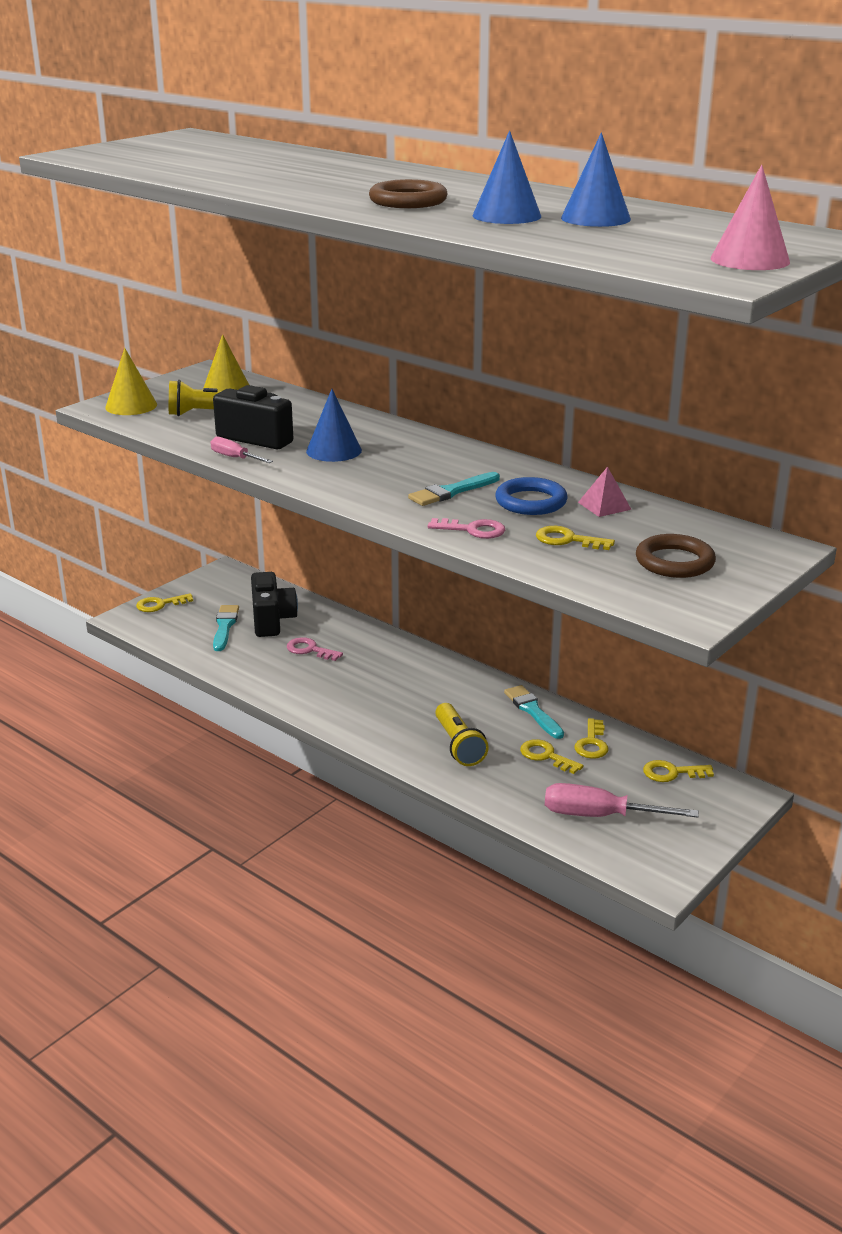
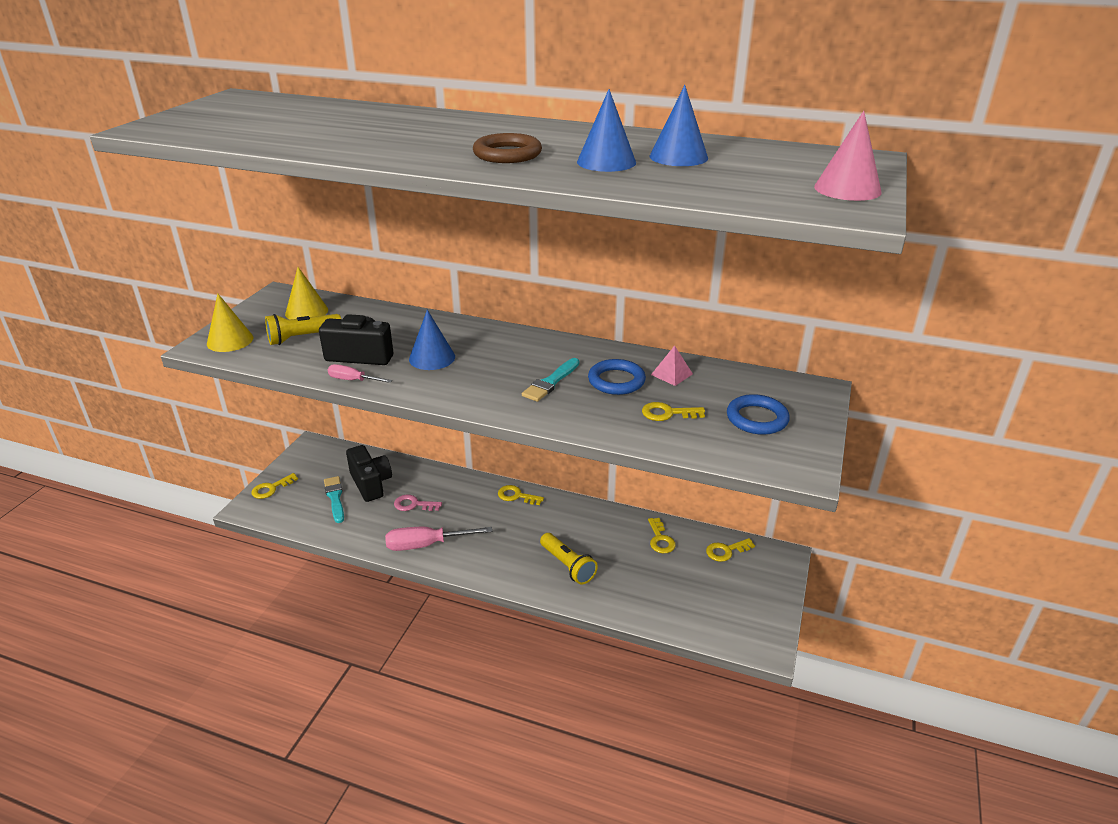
camera: 20 degrees left, 5 degrees up
(473, 530) = (591, 418): pink key -> none
(533, 711) = (605, 521): turquoise brush -> none
(546, 756) = (634, 559): yellow key -> yellow key (516, 496)
(598, 816) = (697, 603): pink screwdriver -> pink screwdriver (425, 545)
(674, 562) = (757, 418): brown ring -> blue ring

